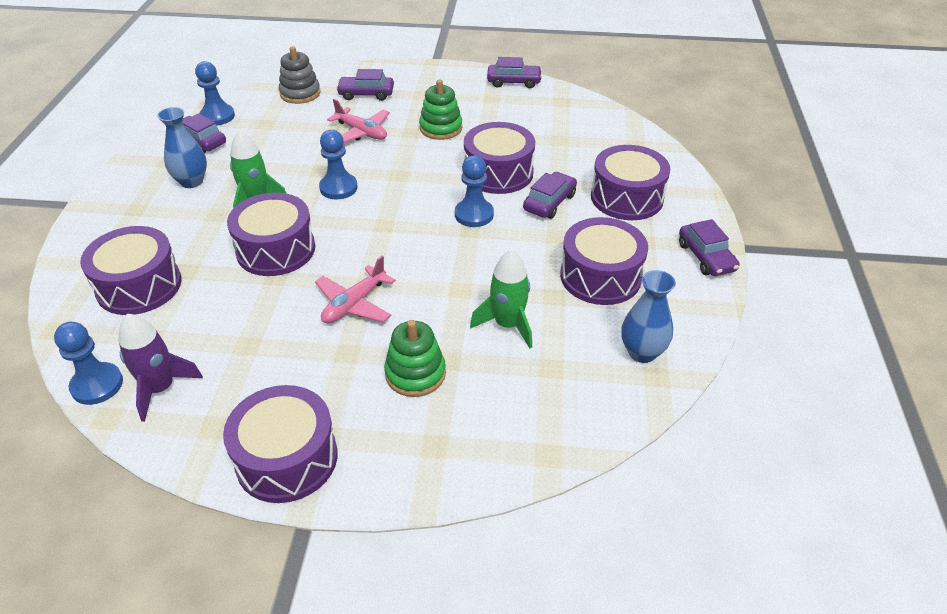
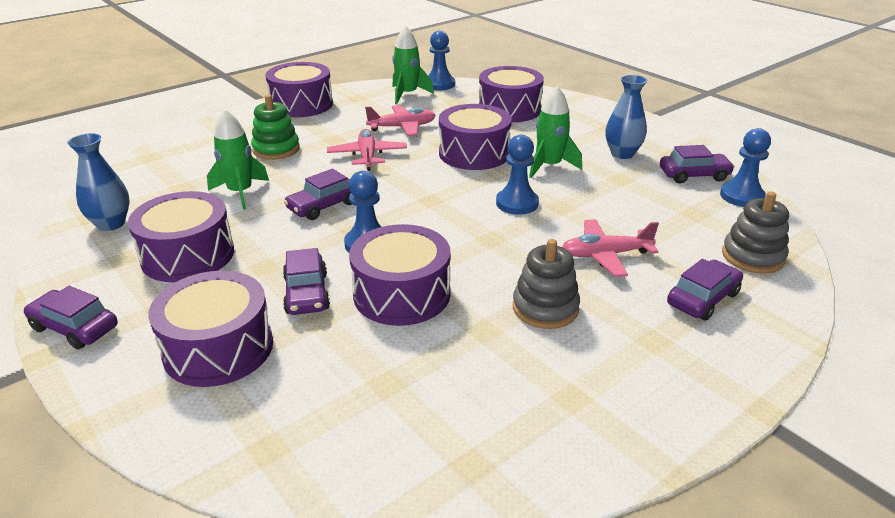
camera: 135 degrees right, 10 degrees down
(161, 388) = (407, 94): purple rocket -> green rocket
(265, 327) = (402, 127): none -> pink plane
(441, 128) = (545, 308): green stacking toy -> grey stacking toy
(514, 82) = (596, 456): purple car -> purple car (323, 206)

